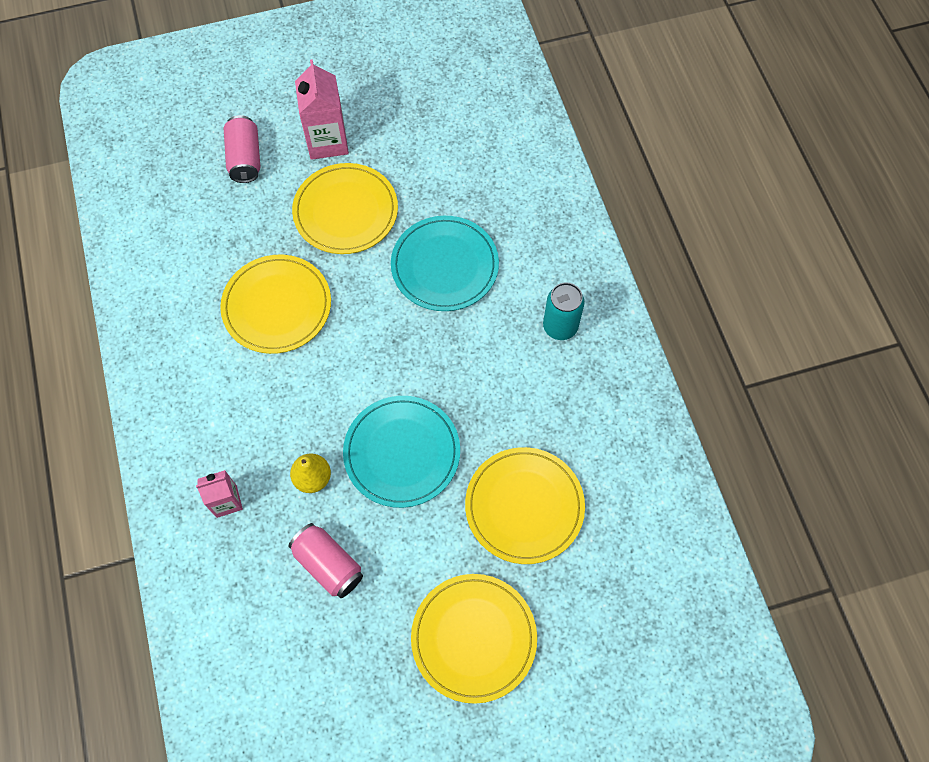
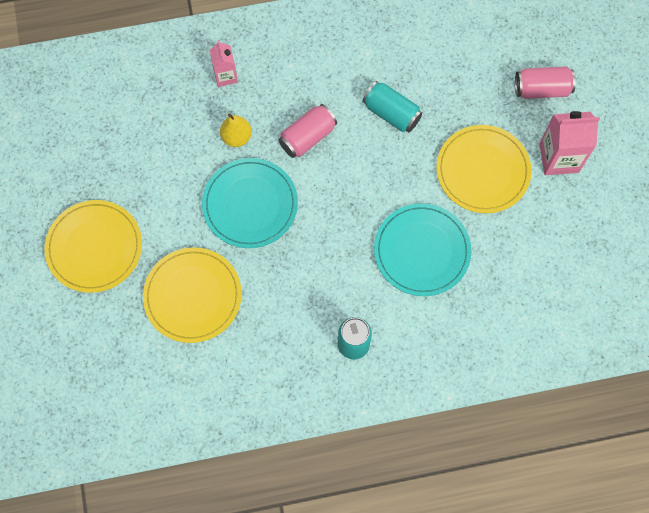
camera: 95 degrees right, 5 degrees up
(277, 306) = (391, 113): yellow plate -> turquoise can
(328, 564) = (166, 146): pink can -> pink can (307, 137)

